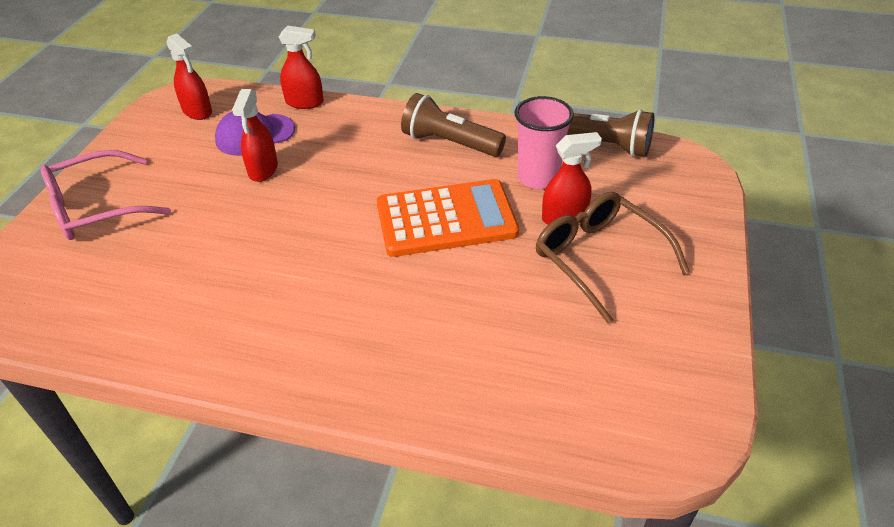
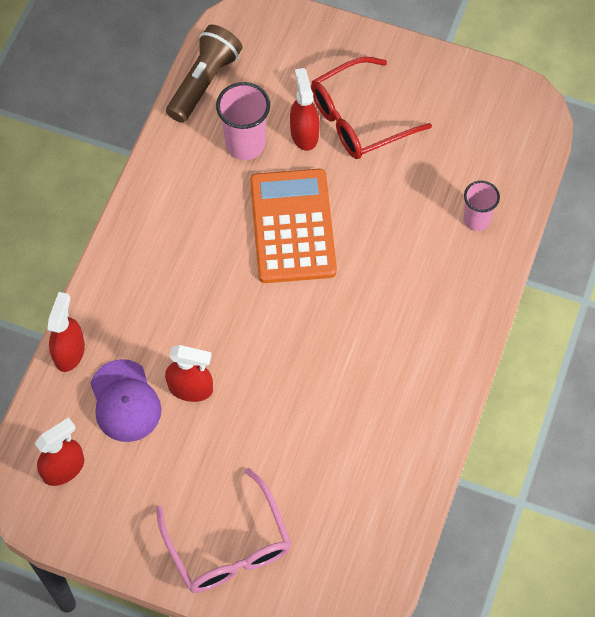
camera: 85 degrees left, 20 degrees up
(449, 143) = (176, 212): brown flashlight -> none
(482, 382) = (476, 220): none -> pink cup
(599, 259) = (359, 119): brown glasses -> red glasses

